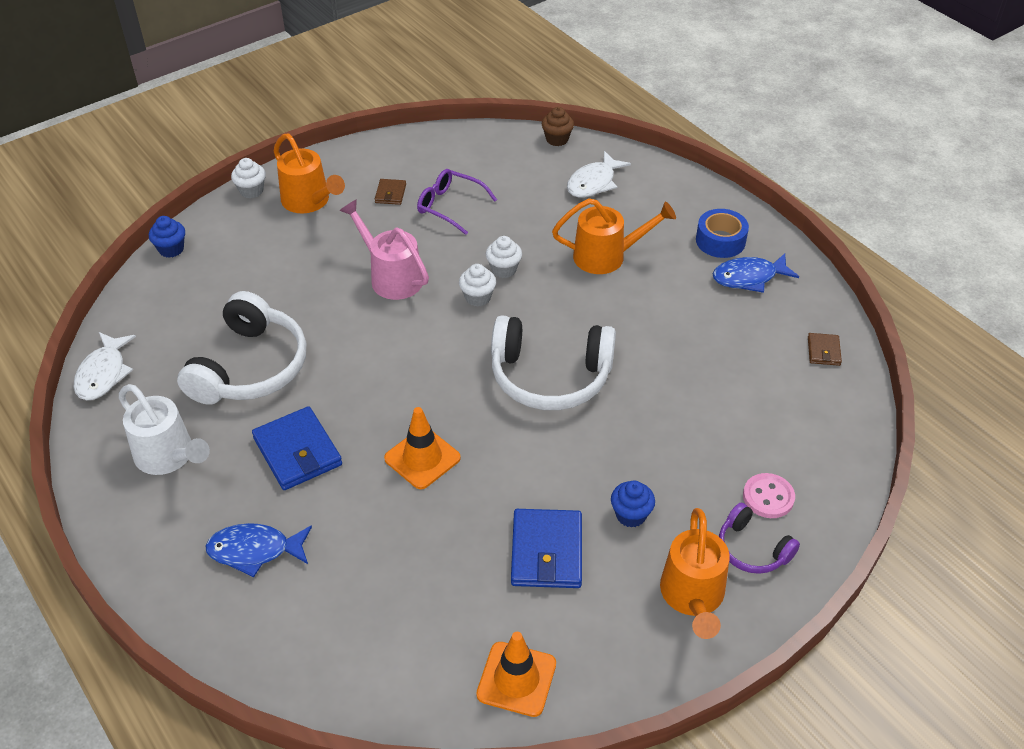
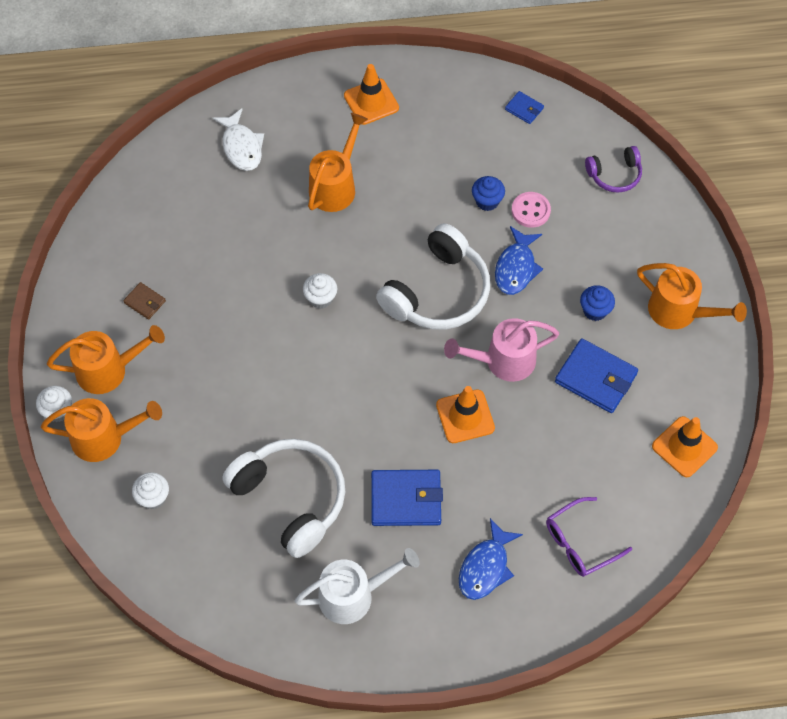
camera: 60 degrees left, 15 degrees up
(103, 374) = (224, 616): white fish -> none
(171, 249) = (95, 508): blue cupcake -> blue cupcake (487, 201)
(242, 227) = (105, 438): none -> orange watering can
(391, 276) = (252, 349): pink watering can -> pink watering can (502, 361)
(450, 206) = (195, 265): purple glasses -> purple glasses (580, 543)
(504, 269) = (301, 264): white cupcake -> white cupcake (153, 497)
(557, 139) = (165, 142): brown cupcake -> none
(720, 241) = (371, 102): blue tape -> orange traffic cone
(749, 277) = (422, 108): blue fish -> blue fish (516, 268)
(752, 549) = (663, 256): purple headphones -> purple headphones (615, 175)
(768, 497) = (628, 222): pink button -> pink button (530, 211)
(823, 351) = (524, 109): brown wallet -> blue wallet

